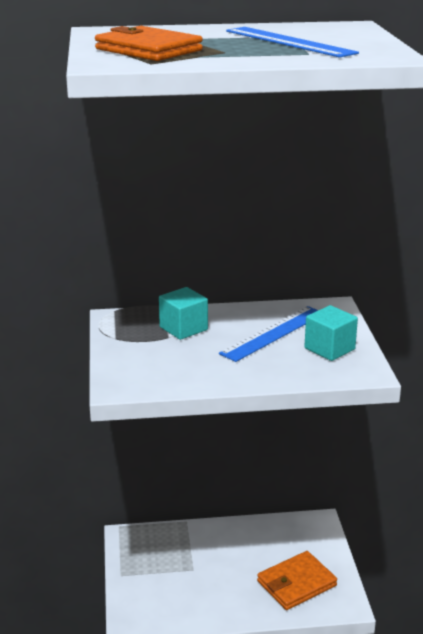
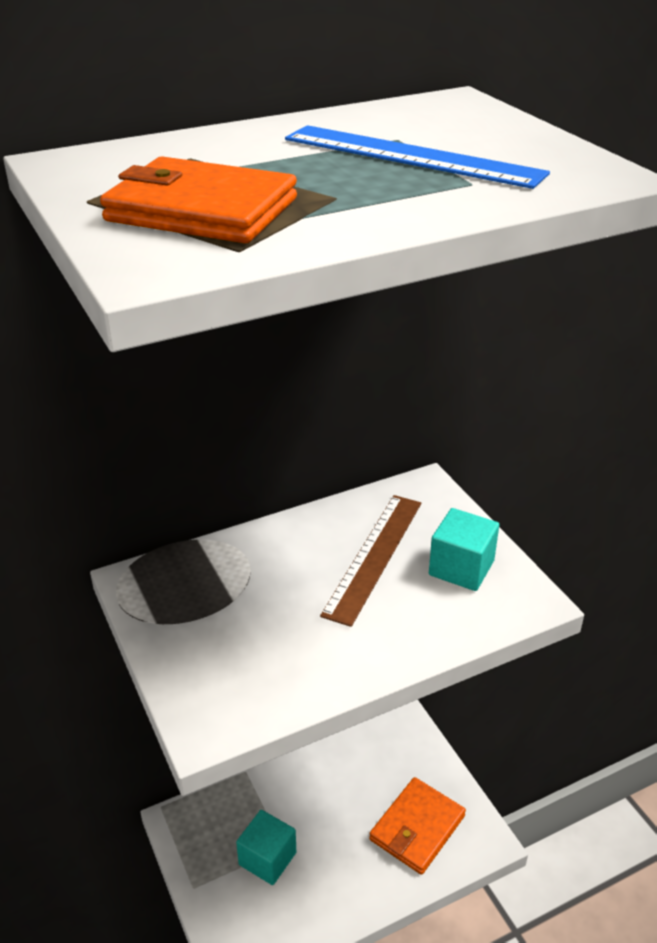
camera: 20 degrees left, 10 degrees up
(183, 328) = (246, 578): turquoise cube -> turquoise cube (267, 858)
(273, 333) = (373, 556): blue ruler -> brown ruler

